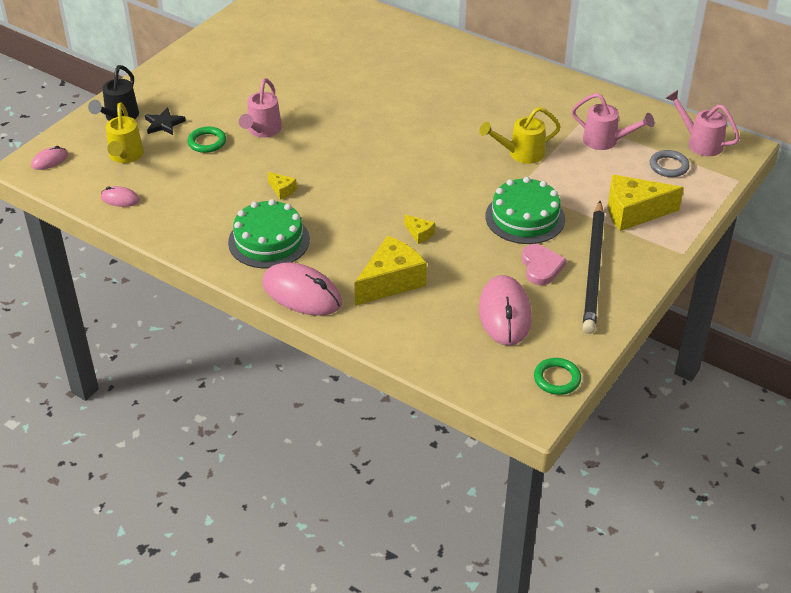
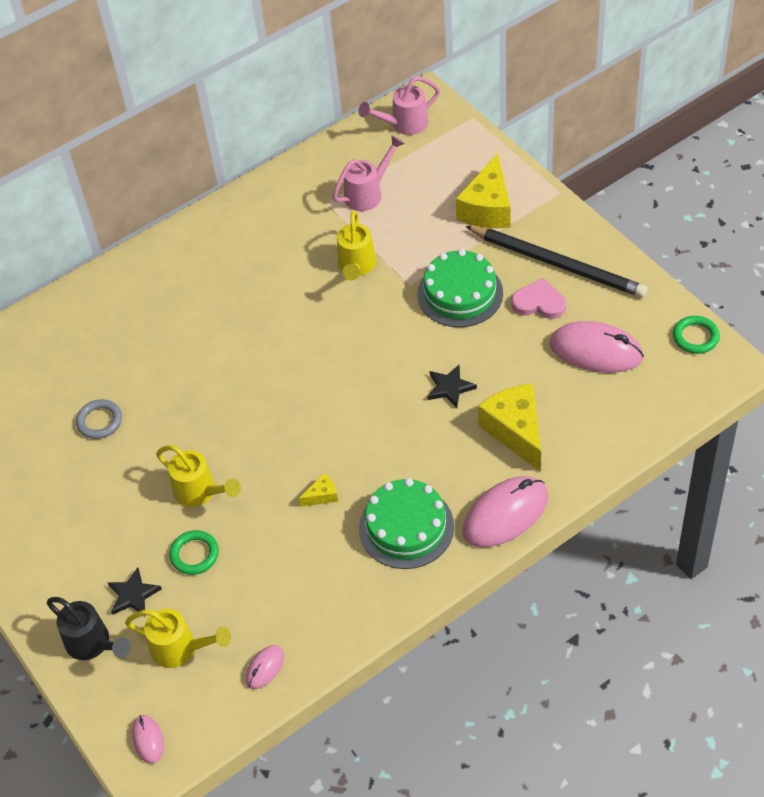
camera: 65 degrees left, 10 degrees up
(262, 131) = (200, 492): pink watering can -> yellow watering can
(419, 234) = (450, 388): yellow cheese -> black star
(668, 166) = (429, 159): grey ring -> grey ring (99, 421)

